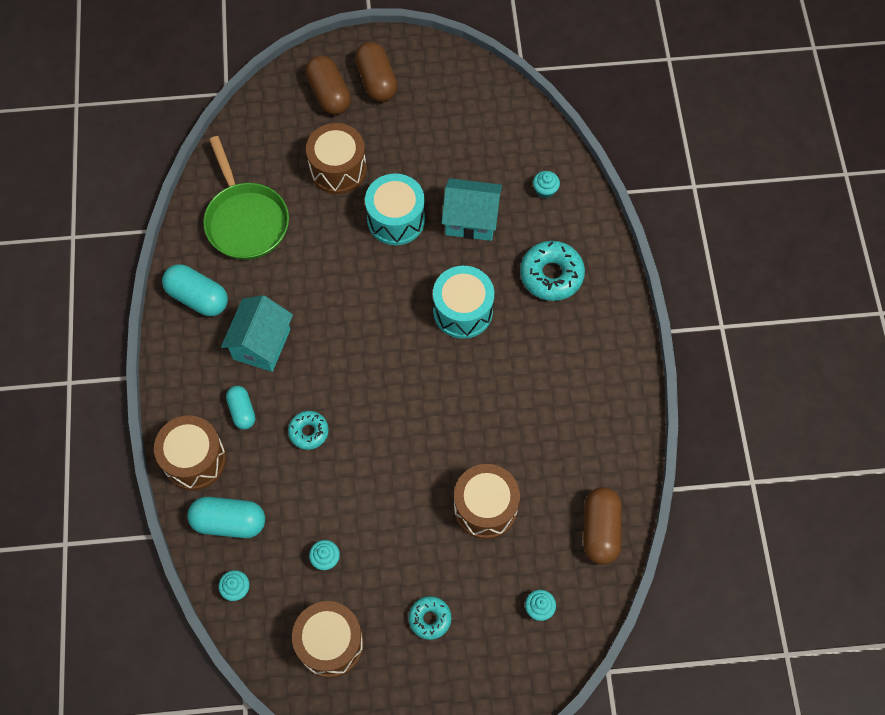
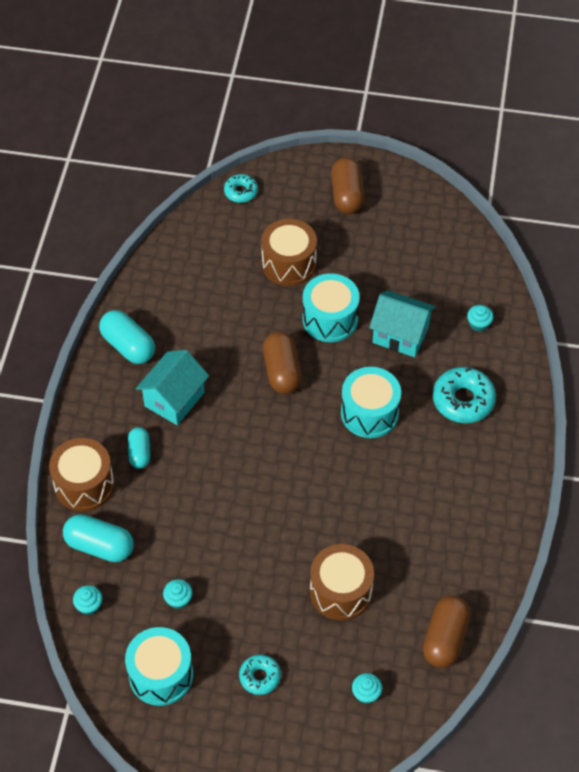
camera: 15 degrees right, 10 degrees down
(245, 220) = (191, 289): green pan -> none
(308, 432) = (195, 485): turquoise donut -> turquoise donut (241, 192)
(329, 94) = (299, 197): brown capsule -> brown capsule (282, 371)
(330, 643) = (161, 675): brown drum -> turquoise drum

